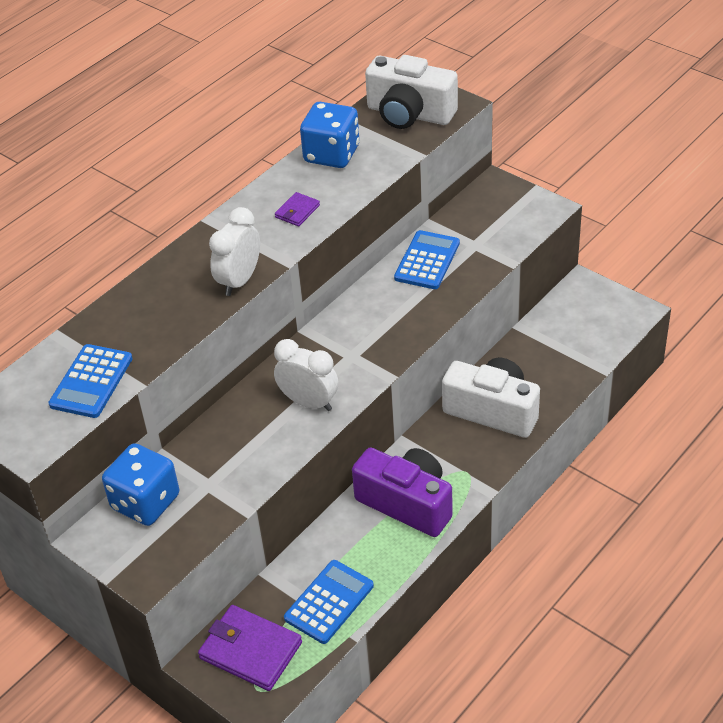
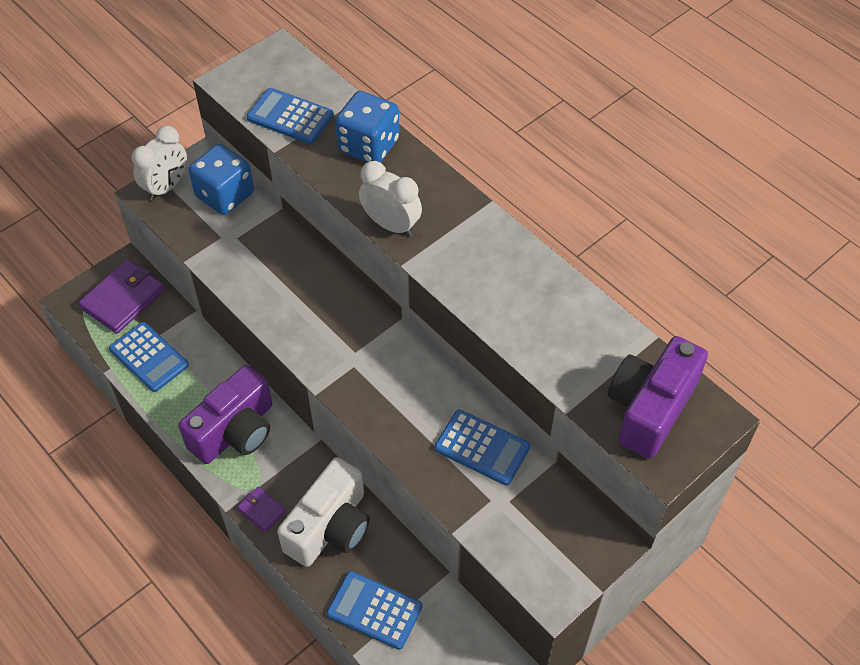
camera: 95 degrees right, 10 degrees up
(297, 211) = (487, 280): purple wallet -> purple wallet (261, 510)
(309, 402) = (302, 318): white clock -> white clock (166, 187)
(331, 154) = (582, 321): blue dice -> blue dice (369, 145)
(409, 114) = (650, 408): white camera -> purple camera
(562, 368) = (374, 610): none -> blue calculator

